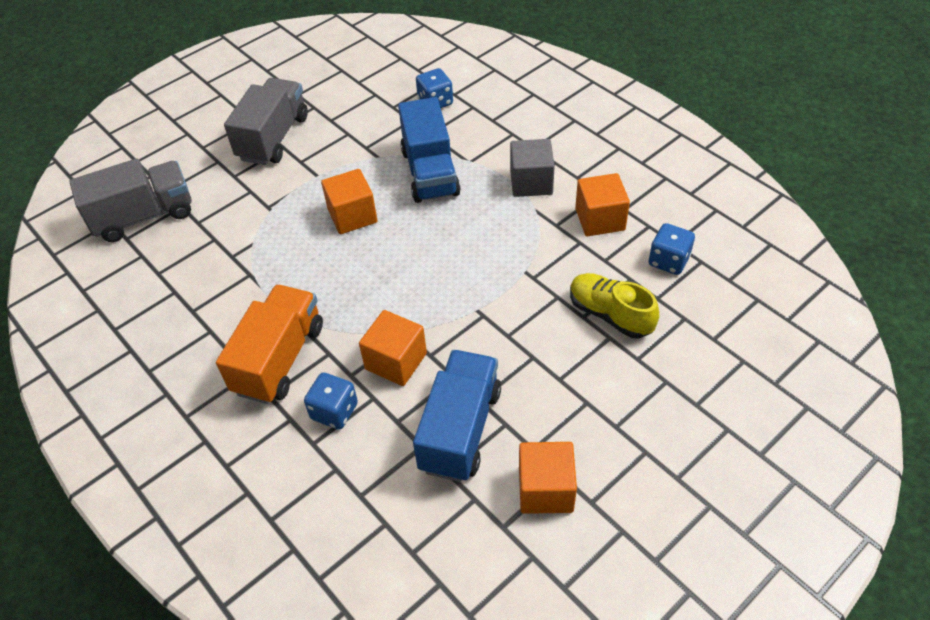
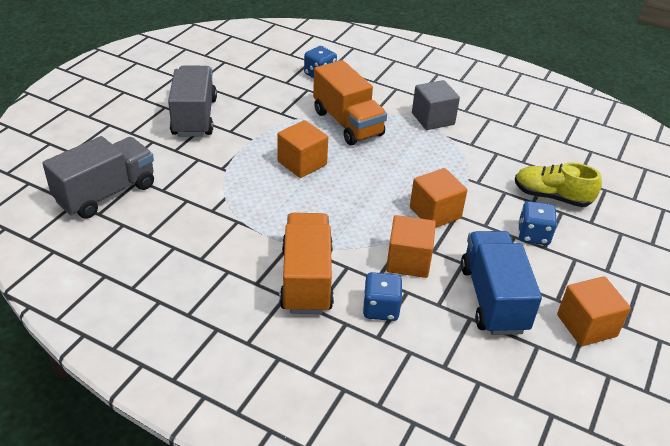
camera: 25 degrees left, 10 degrees down
(430, 172) = (347, 123): blue truck -> orange truck
(600, 219) = (501, 135): orange cube -> orange cube (435, 213)
(668, 261) = (568, 154): blue dice -> blue dice (533, 235)

